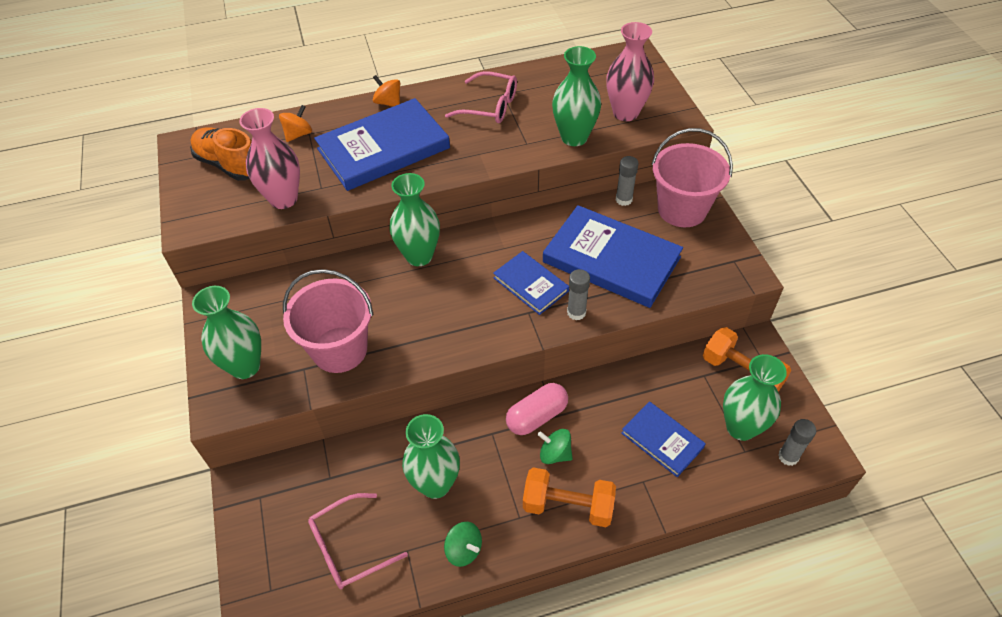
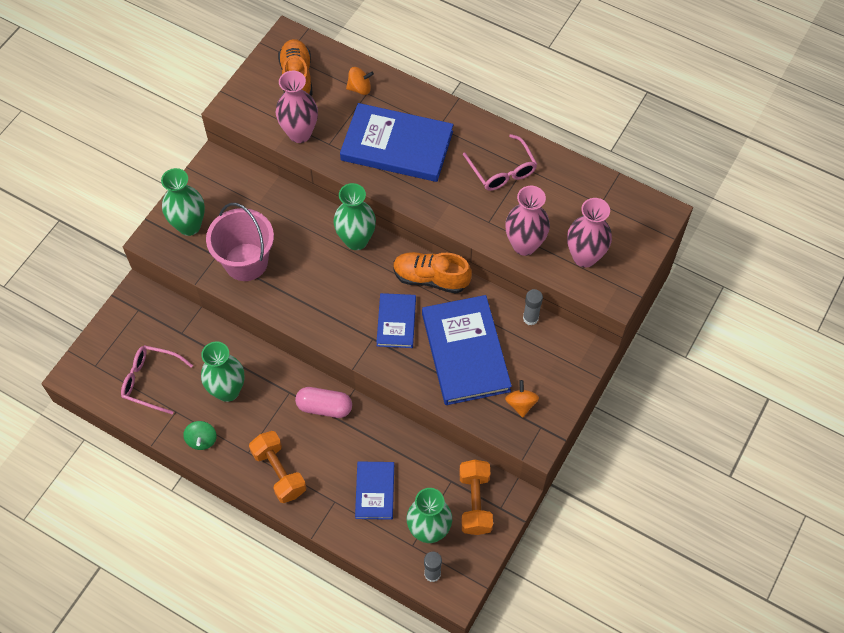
camera: 45 degrees right, 10 degrees up
(388, 103) = (442, 109): orange spinning top -> orange spinning top (521, 404)
(515, 234) = (430, 278): none -> orange shoe
(555, 454) = (307, 438): green spinning top -> none
(574, 137) = (524, 245): green vase -> pink vase
(576, 312) = (399, 365): grey glue stick -> none
(682, 209) = (558, 361): pink bucket -> none

